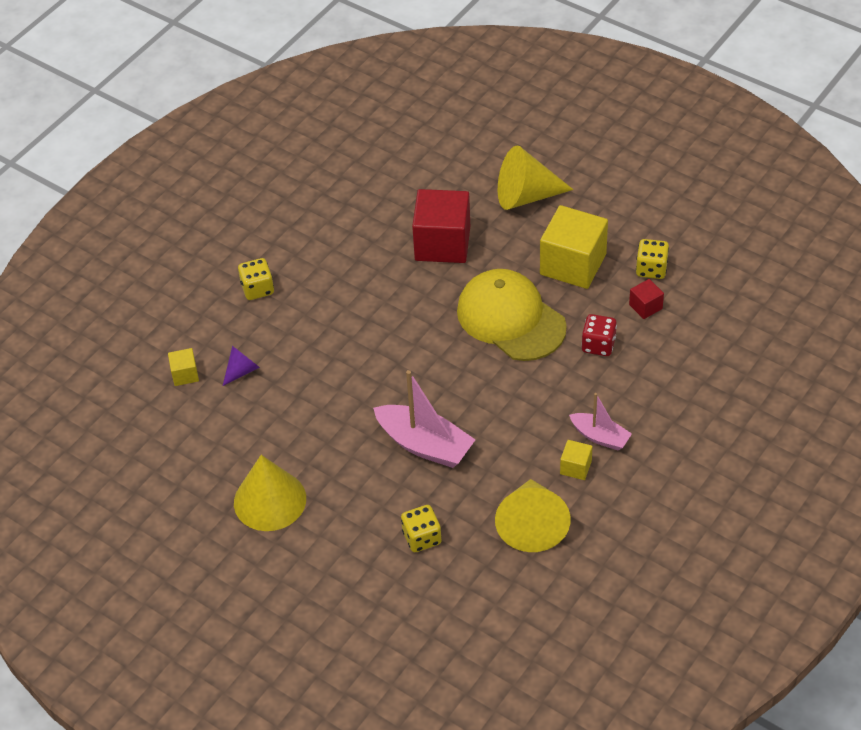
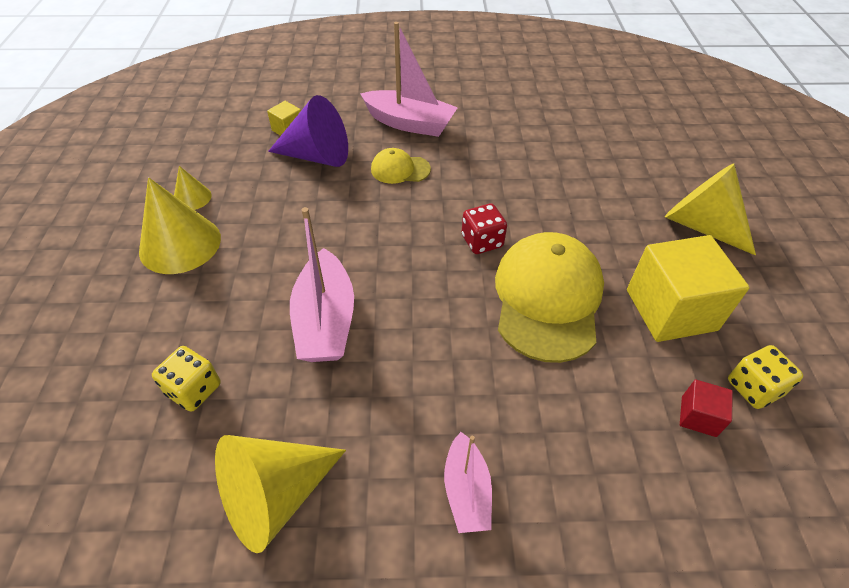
camera: 50 degrees right, 0 degrees up
(218, 474) = (192, 197): none -> yellow cone
(242, 371) = (317, 156): purple cone -> purple cone, size x1.97
(257, 289) = (409, 123): yellow dice -> pink boat
(310, 326) = (400, 169): none -> yellow cap
(442, 243) = (577, 200): red cube -> none
(575, 467) = (398, 491): yellow cube -> none
(598, 345) = (595, 401): red dice -> red dice (482, 241)

